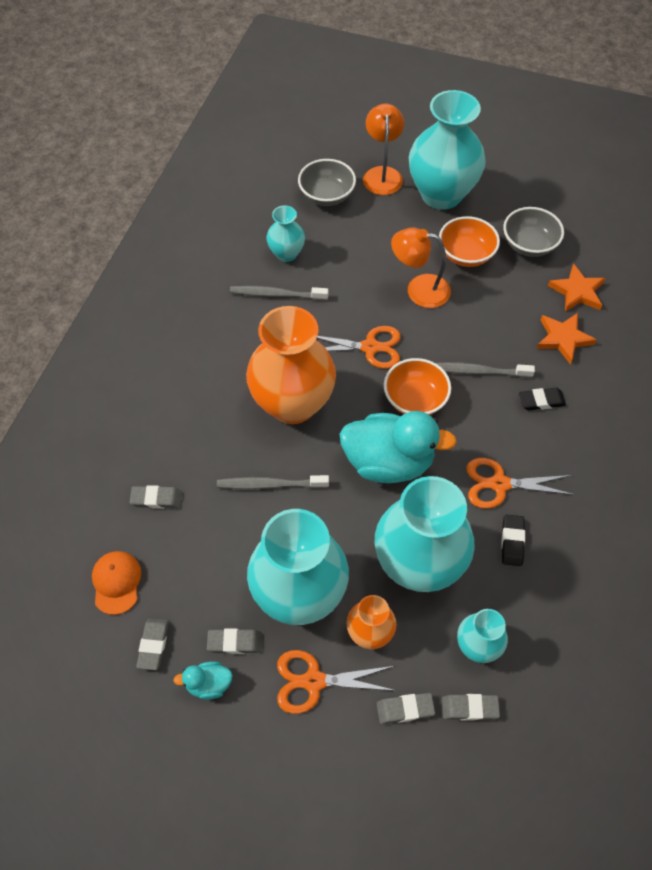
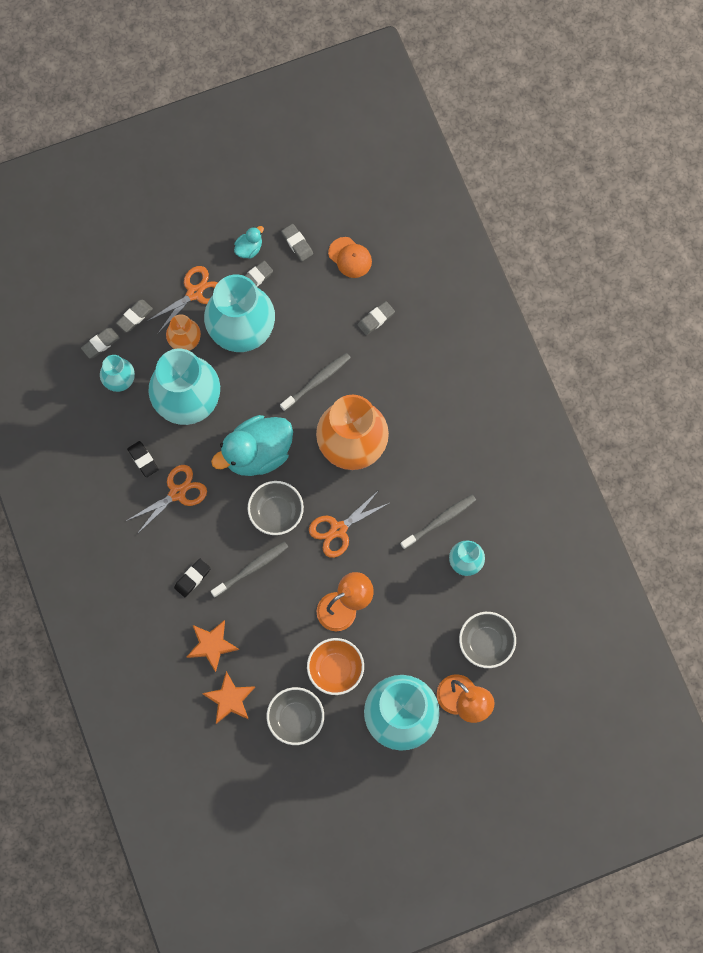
camera: 140 degrees right, 15 degrees up
(415, 399) = (276, 512): orange bowl -> grey bowl

